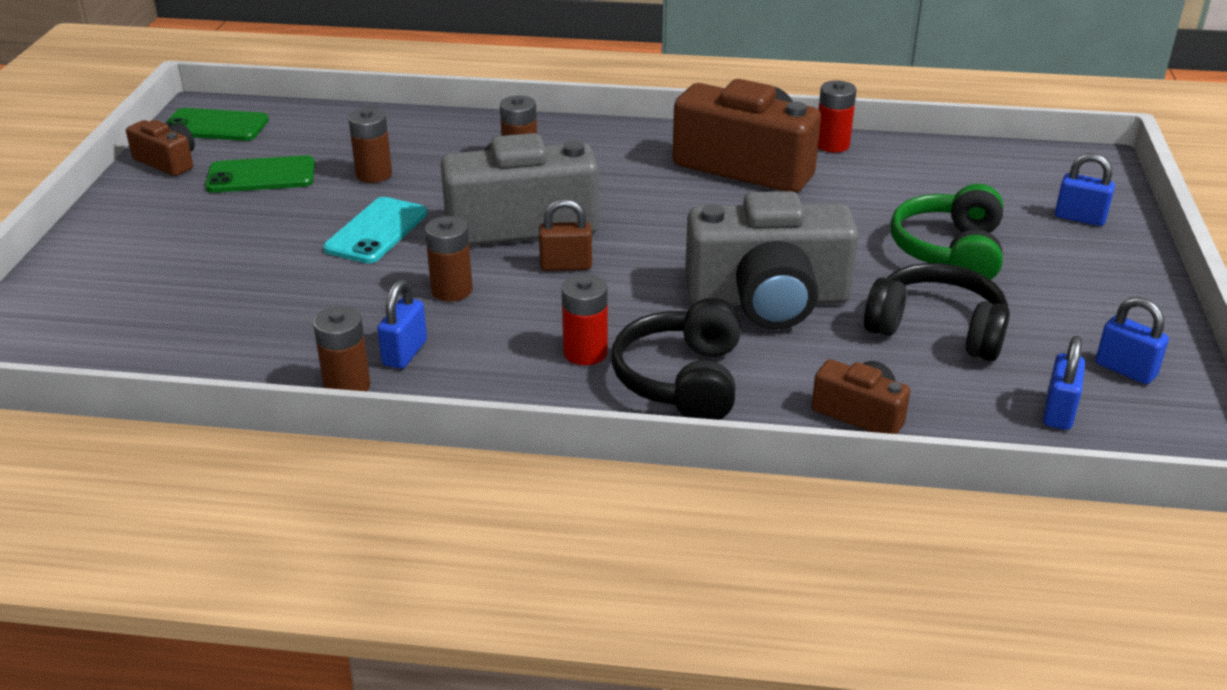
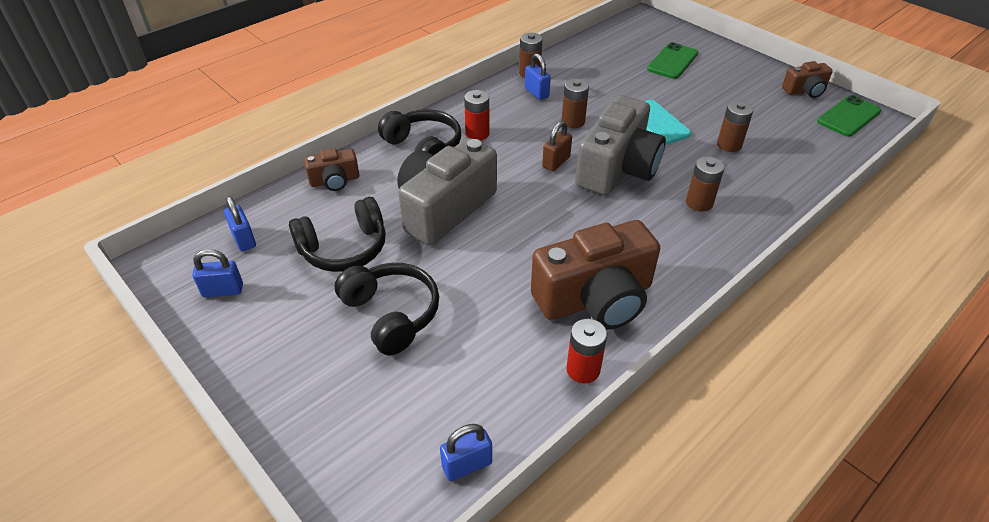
camera: 130 degrees right, 10 degrees up
(261, 176) = (760, 111): green phone -> green phone (672, 61)
(949, 252) = (391, 314): green headphones -> black headphones
(1080, 218) = (335, 425): blue padlock -> blue padlock (467, 465)

